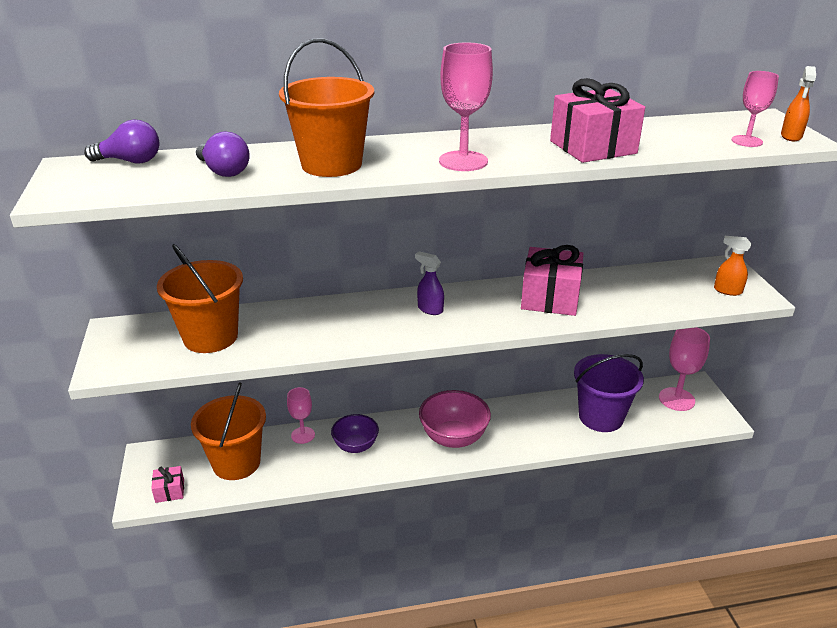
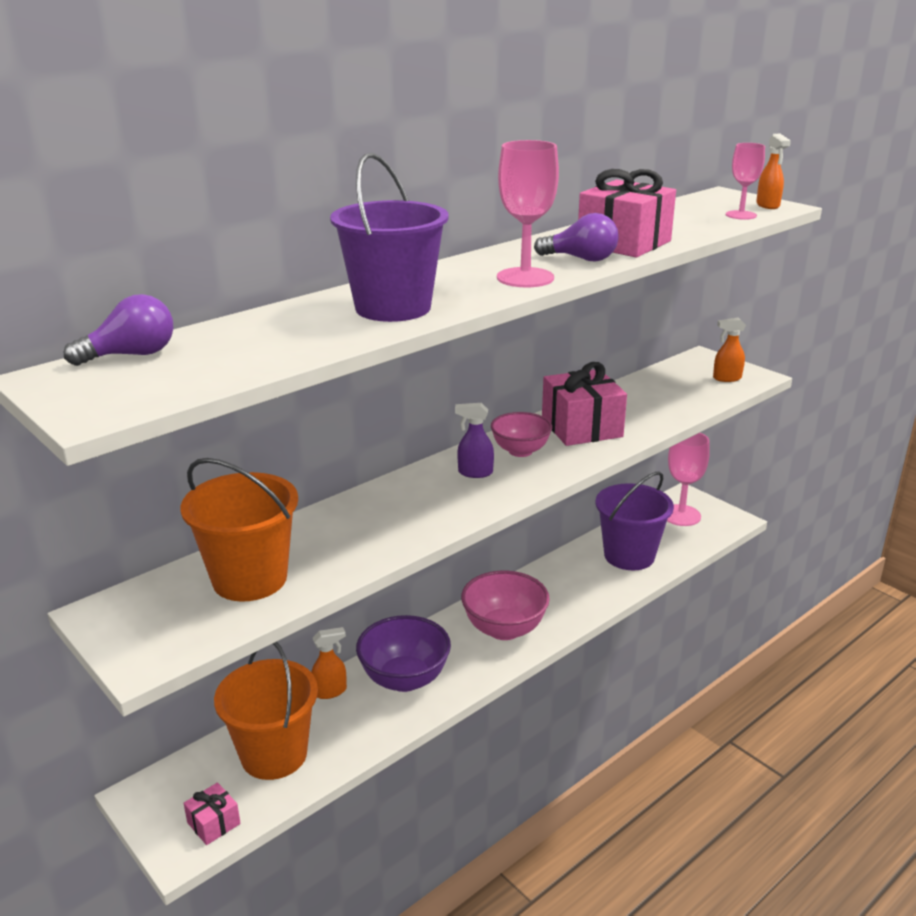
camera: 30 degrees left, 5 degrees down
(224, 171) = (277, 340): purple light bulb -> purple light bulb (581, 259)
(303, 435) = (330, 691): pink goblet -> orange spray bottle
(331, 164) = (393, 308): orange bucket -> purple bucket
(355, 446) = (404, 679): purple bowl -> purple bowl, size x1.52
(481, 302) = (520, 451): none -> pink bowl

